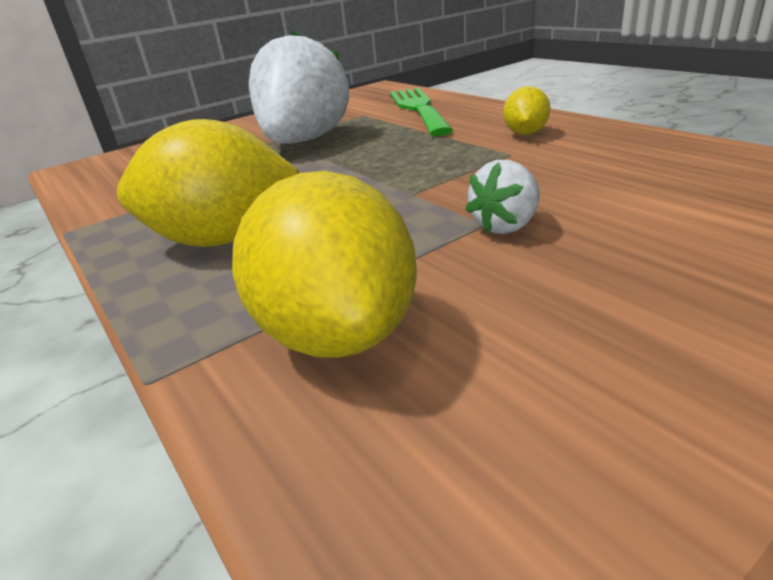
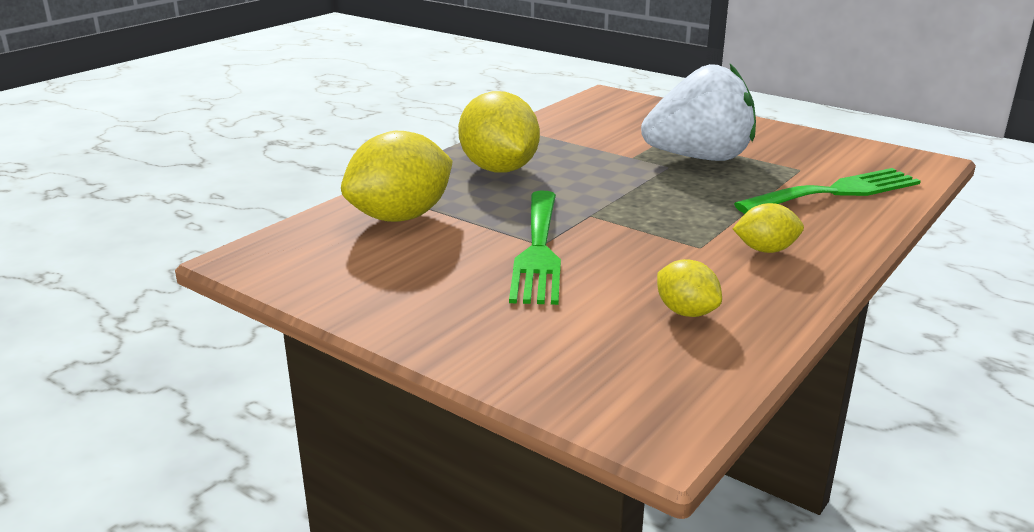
camera: 70 degrees right, 5 degrees down
(506, 226) = (538, 251): white strawberry -> green fork
(661, 166) = (686, 312): none -> yellow lemon

